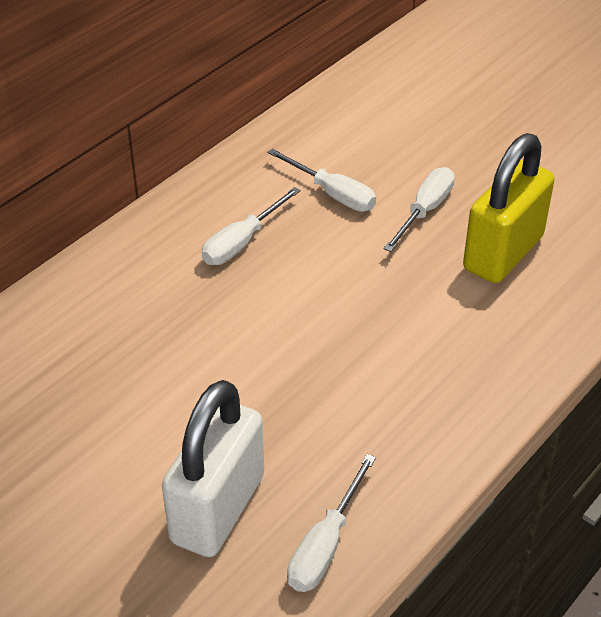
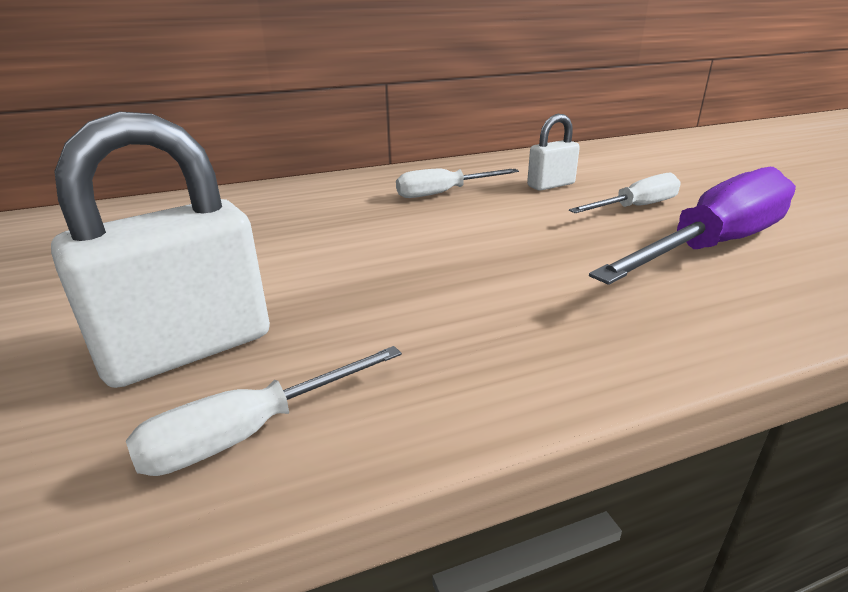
camera: 30 degrees right, 15 degrees down
(332, 194) = (551, 185): white screwdriver -> white padlock
(503, 253) = (712, 246): yellow padlock -> purple screwdriver

